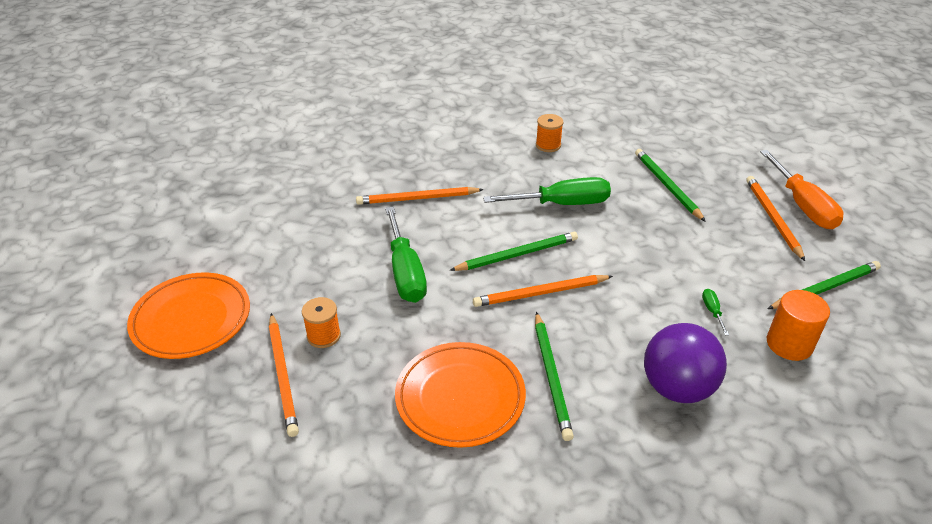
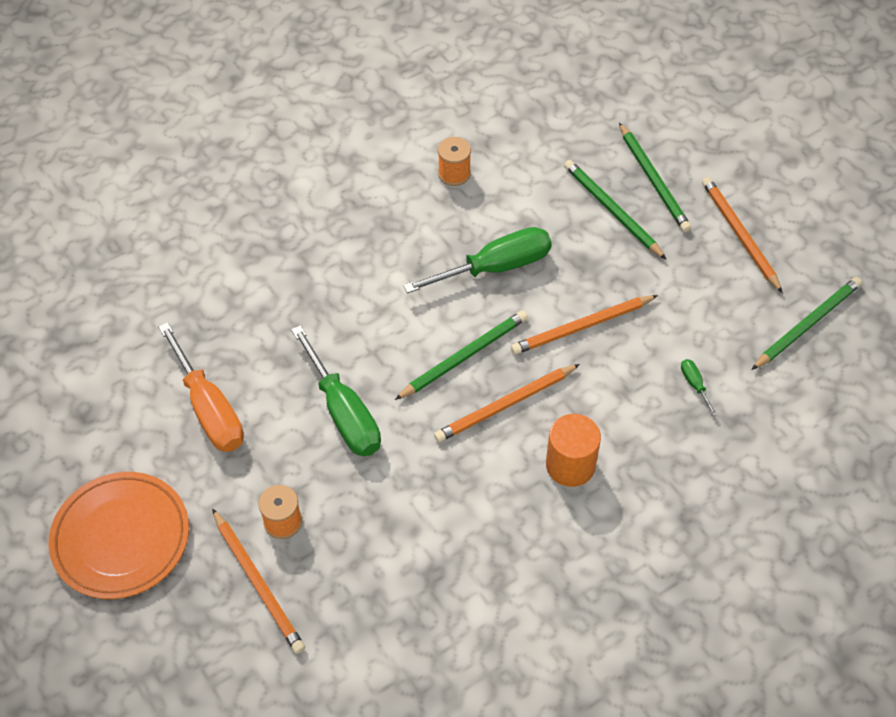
camera: 15 degrees left, 15 degrees up
(417, 198) = (319, 298): orange pencil -> orange pencil (582, 327)
(460, 397) = (458, 561): orange plate -> none
(551, 377) = (545, 511): green pencil -> green pencil (653, 180)
(677, 388) = (676, 492): purple ball -> none
(789, 344) = (779, 408): orange cylinder -> orange cylinder (570, 465)
(802, 205) = (770, 207): orange screwdriver -> orange screwdriver (209, 408)

